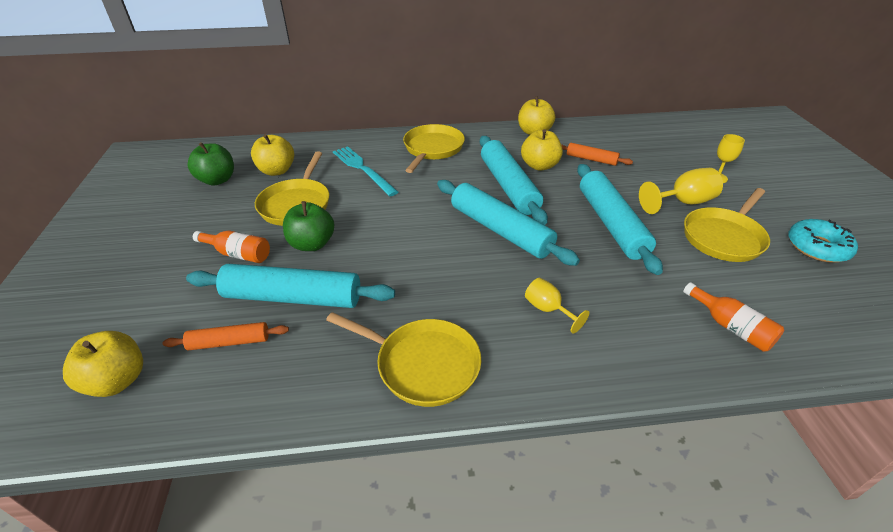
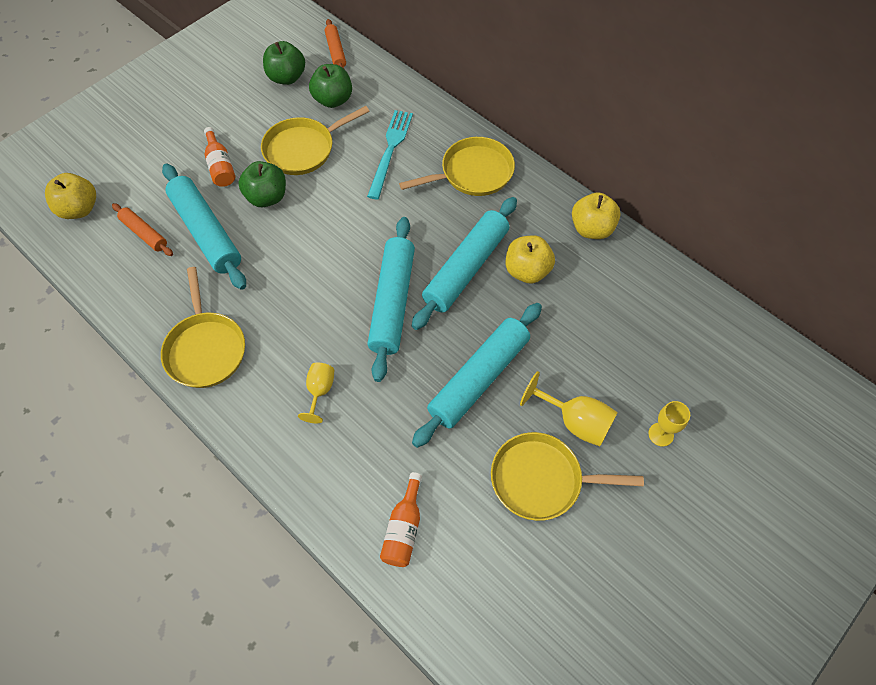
camera: 50 degrees right, 20 degrees up
(277, 171) = (333, 100): yellow apple -> green apple
(591, 159) = (584, 306): orange rolling pin -> orange rolling pin (335, 51)
(817, 247) = (599, 569): turquoise donut -> none

